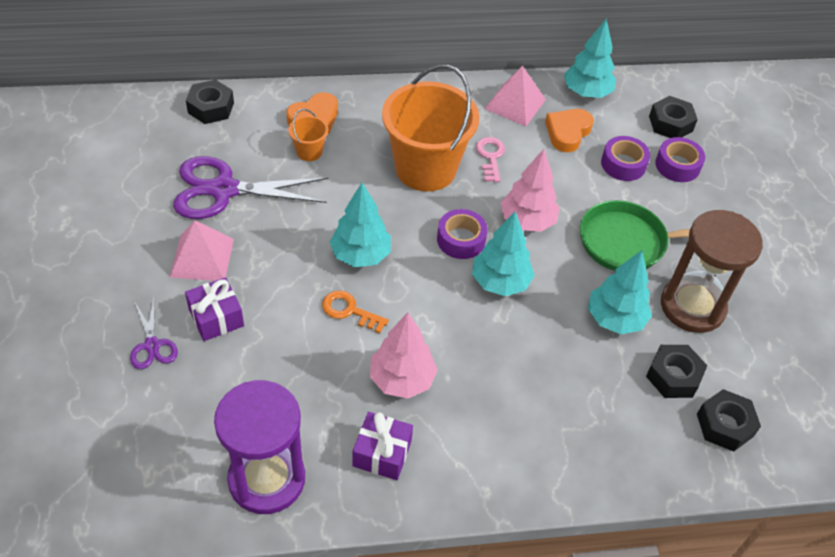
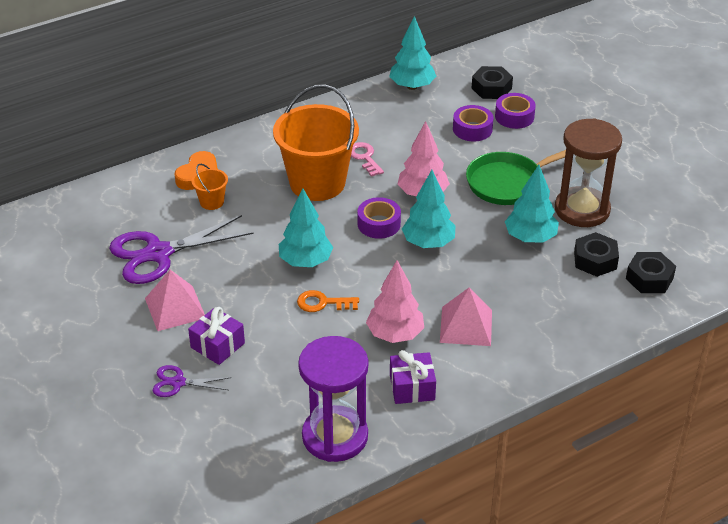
camera: 20 degrees left, 10 degrees down
(152, 345) = (178, 382): purple scissors -> purple scissors turned 135 degrees clockwise
(211, 108) = (102, 196): black nut -> none
(515, 104) = (359, 112): pink pyramid -> pink pyramid (466, 326)
(567, 132) = (415, 120): orange heart -> none

